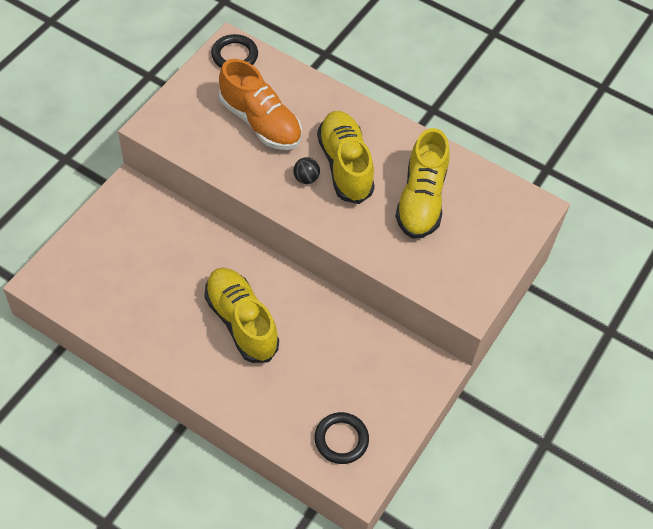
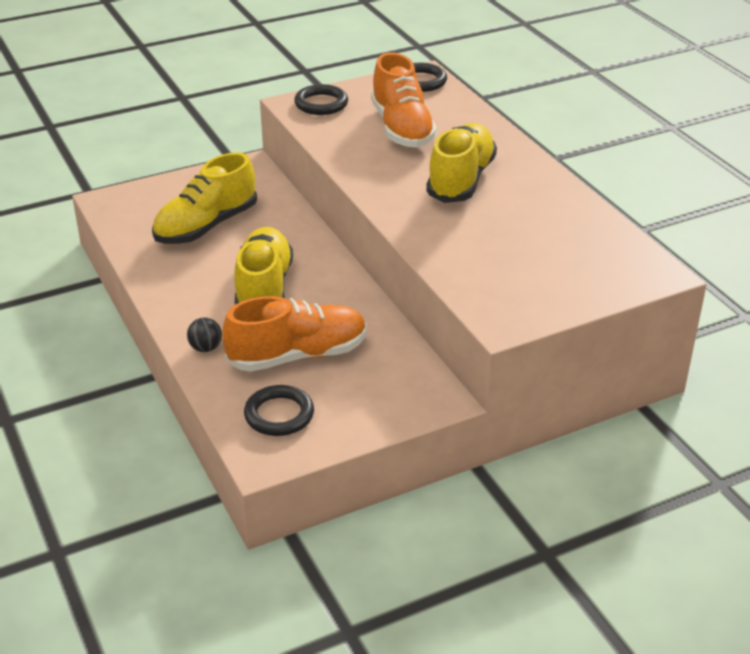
camera: 35 degrees right, 20 degrees down
(175, 117) = (321, 104): none -> black ring
(306, 178) = (410, 177): black ball -> black ball (205, 348)
(314, 377) = (297, 355): none -> orange shoe
(421, 200) = (522, 227): yellow shoe -> yellow shoe (206, 226)

